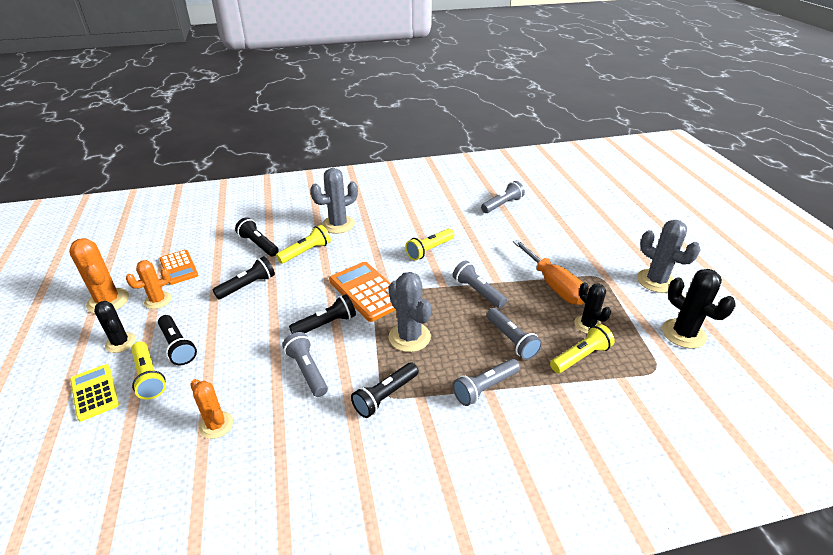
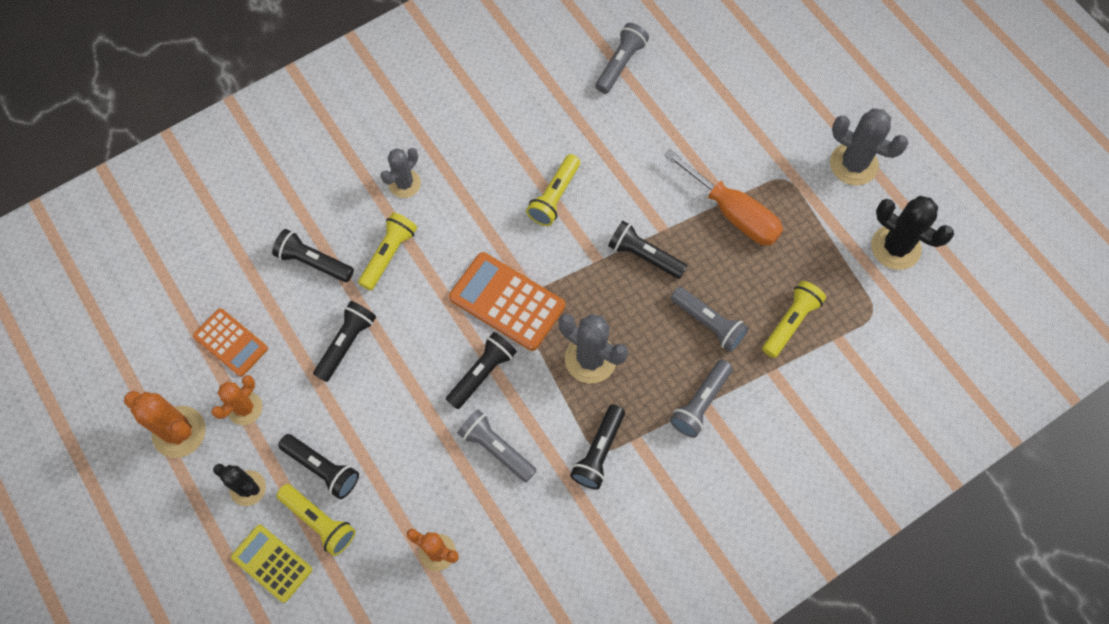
camera: 20 degrees left, 30 degrees up
(338, 224) = (404, 184): grey cactus -> grey cactus, size x0.66
(477, 291) = (644, 256): grey flashlight -> black flashlight
(588, 324) = (788, 269): black cactus -> none

